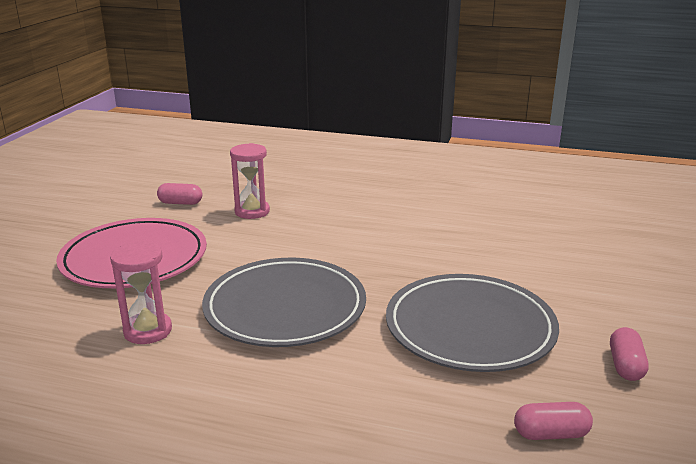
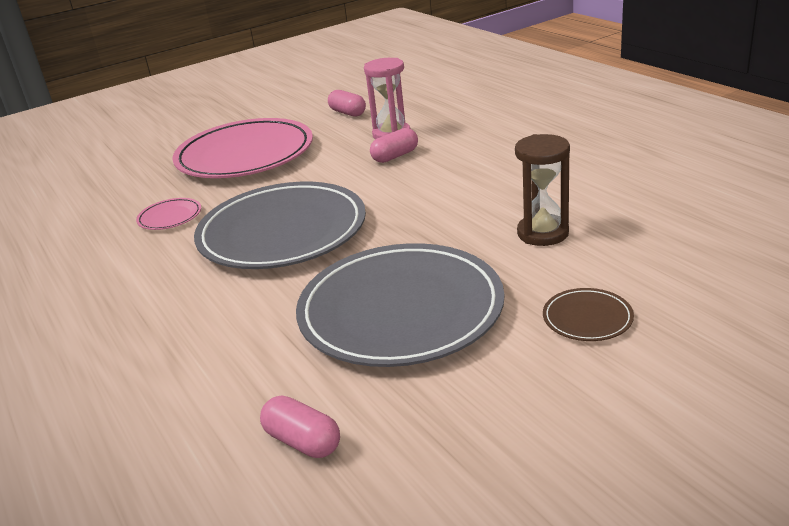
camera: 45 degrees right, 5 degrees up
(148, 331) = (170, 217): pink hourglass -> pink plate
(475, 250) = (542, 233): none -> brown hourglass
(579, 290) = (587, 318): none -> brown plate
(625, 365) = (492, 419): pink capsule -> pink capsule (395, 156)

